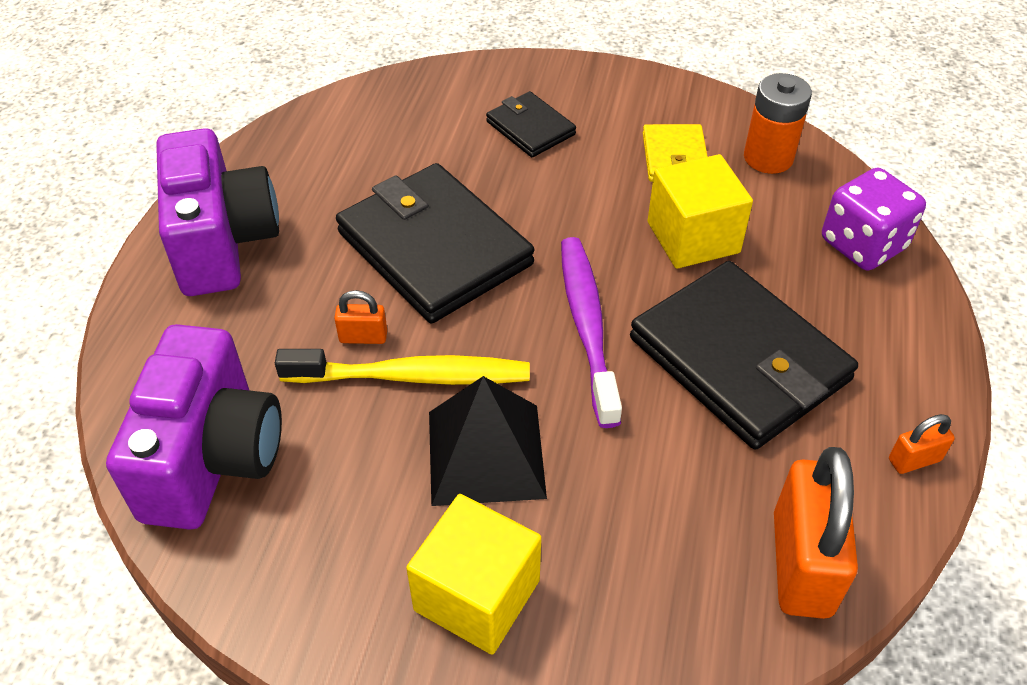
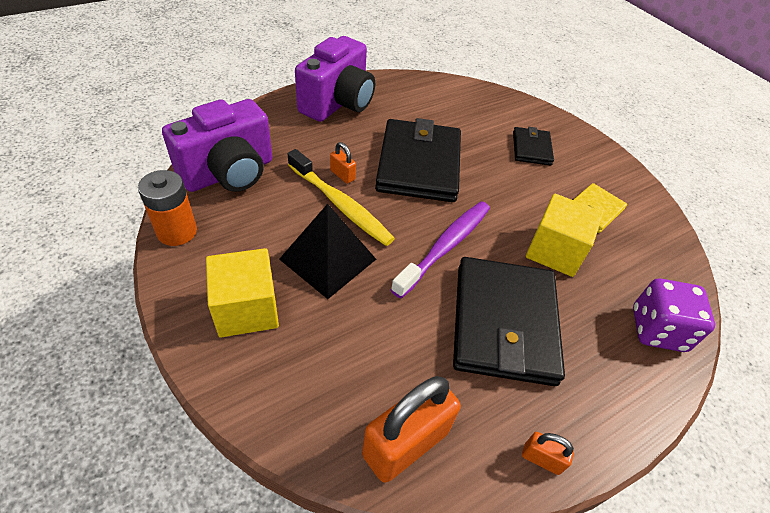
camera: 40 degrees right, 0 degrees up
(768, 158) = (651, 247): orange battery -> orange battery (177, 232)

